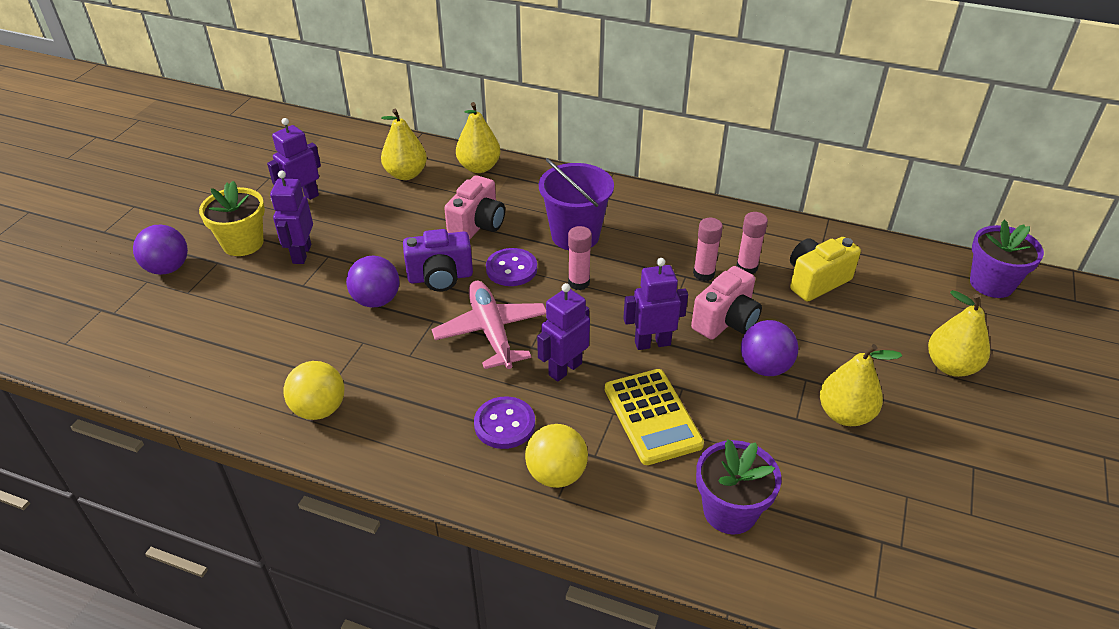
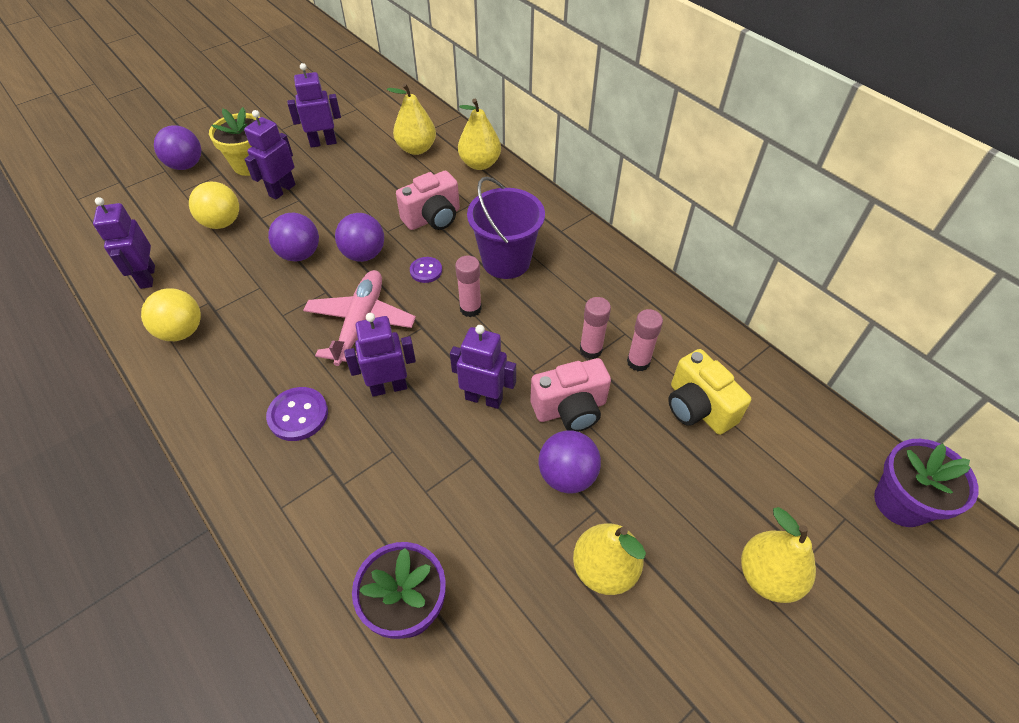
camera: 30 degrees right, 10 degrees up
(230, 380) = (147, 277): none -> purple robot
(440, 277) = (364, 254): purple camera -> purple ball
(511, 269) = (426, 271): purple button -> purple button, size x0.65
(556, 474) = (297, 485): yellow ball -> yellow ball (222, 223)
(652, 417) = (422, 473): yellow calculator -> none
(816, 281) = (698, 407): yellow camera -> yellow camera turned 120 degrees counterclockwise

